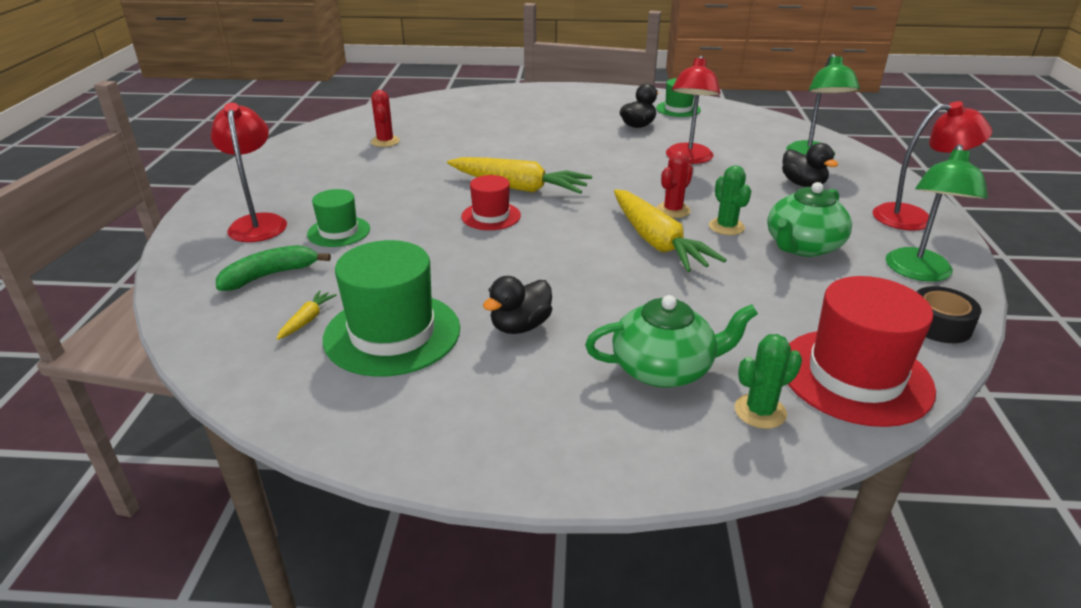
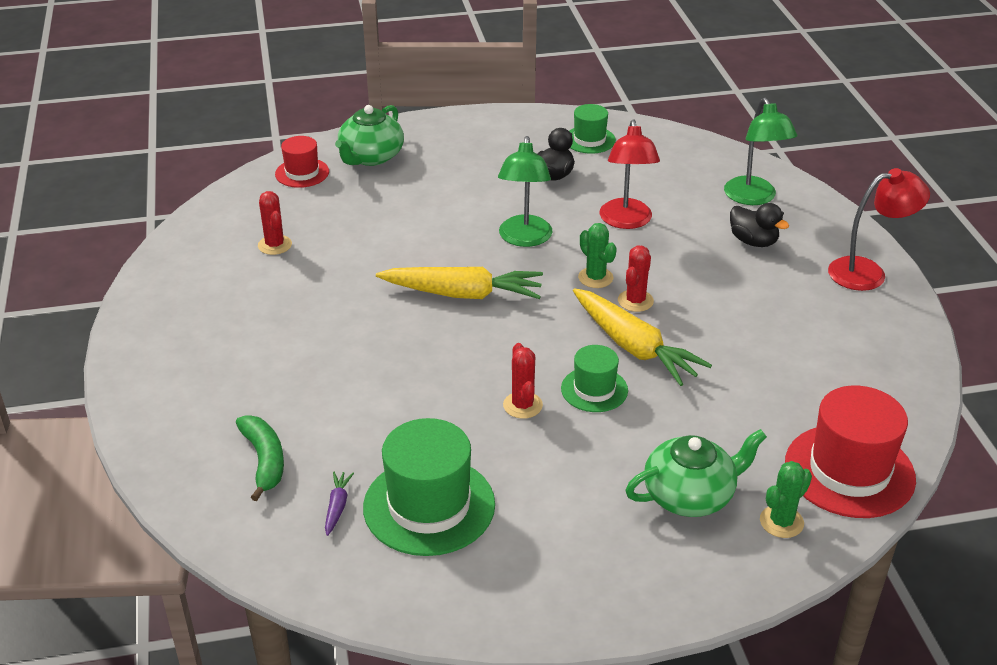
camera: 15 degrees left, 5 degrees up
(258, 222) = (204, 393): red lamp -> none
(270, 275) = (264, 460): green banana -> green banana turned 120 degrees clockwise
(307, 320) = (337, 506): yellow carrot -> purple carrot
(339, 232) = (301, 390): green hat -> green hat (594, 389)
(491, 216) = (452, 340): red hat -> red hat (302, 173)
(520, 326) = (545, 474): black duck -> none
(528, 270) = (522, 405): none -> red cactus
(726, 227) = (694, 315): green cactus -> green cactus (595, 278)
(802, 246) = (773, 329): green teapot -> green teapot (371, 157)
(918, 272) = (882, 343): green lamp -> green lamp (524, 239)
(939, 325) = (908, 402): black tape -> none

